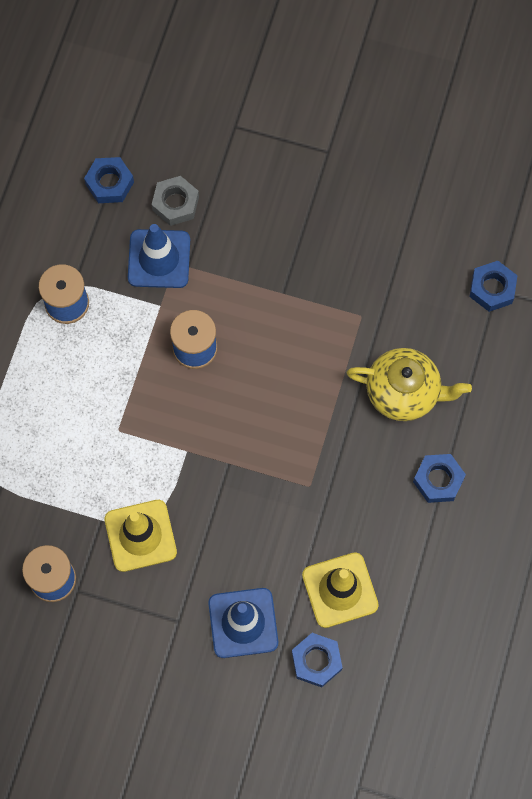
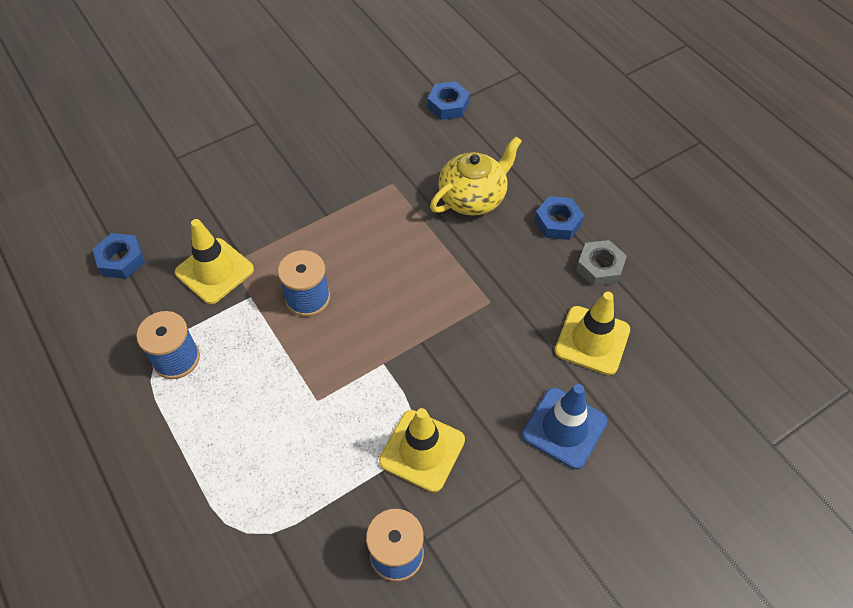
camera: 50 degrees left, 15 degrees down
(159, 259) = (214, 271): blue traffic cone -> yellow traffic cone
(175, 203) = (187, 231): grey nut -> grey nut (600, 267)
(316, 661) = (639, 398): blue nut -> none

